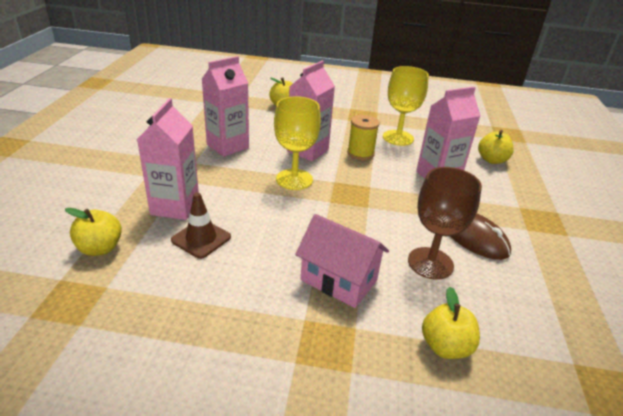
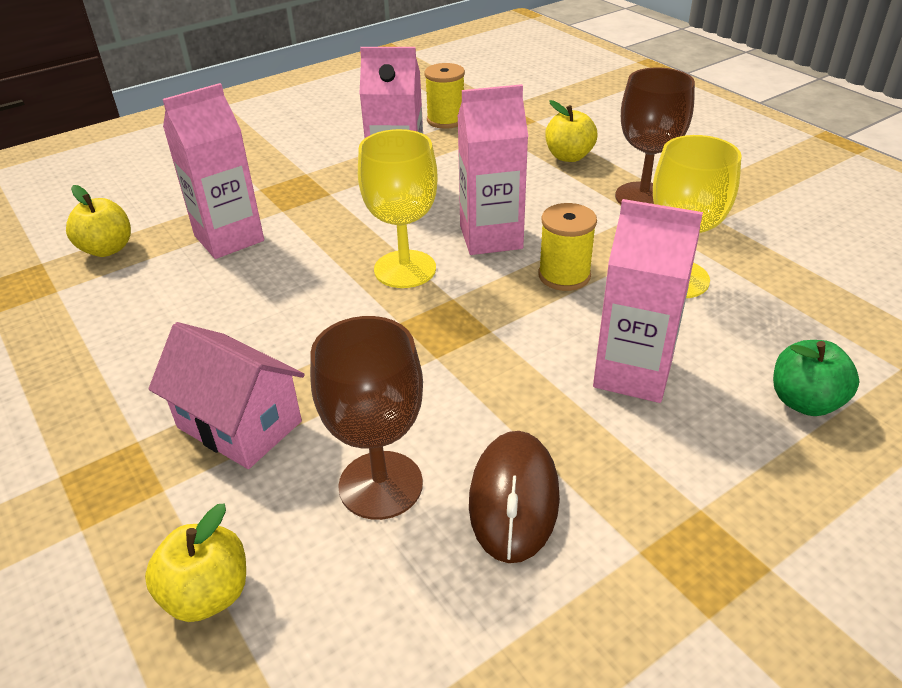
camera: 50 degrees right, 5 degrees up
(196, 107) = (446, 120): none -> yellow spool
(201, 239) = (194, 288): brown traffic cone -> none
(339, 112) = (643, 197): none -> brown goblet
(339, 280) = (239, 424): pink house -> pink house turned 45 degrees counterclockwise
(491, 160) = (804, 401): yellow apple -> green apple

